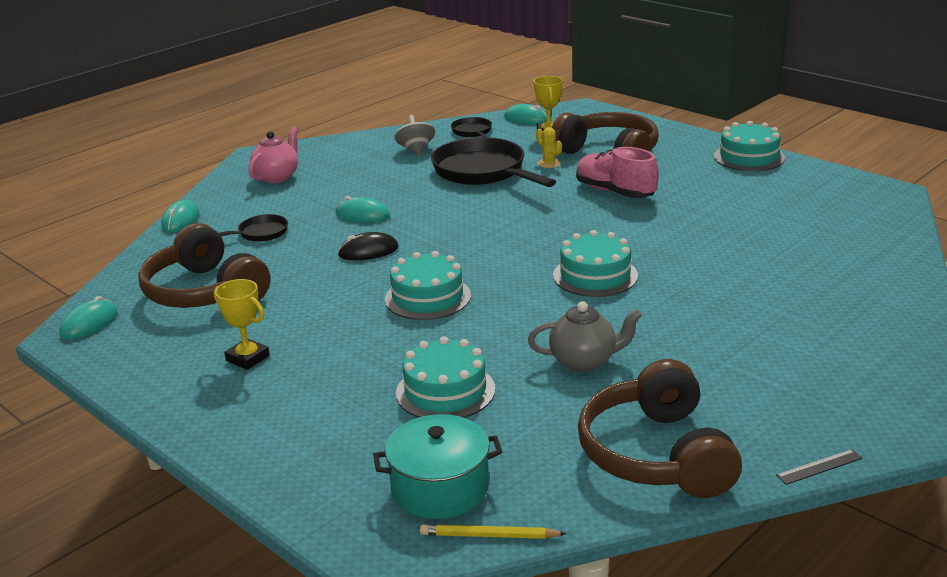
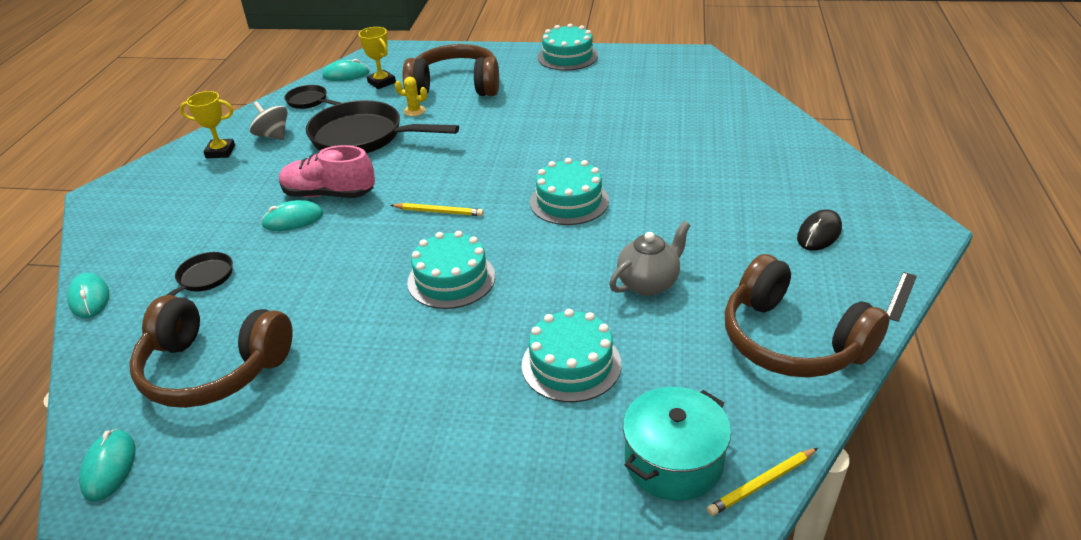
camera: 35 degrees left, 10 degrees up
(247, 358) = (345, 421): yellow trophy -> yellow trophy (220, 152)
(277, 177) = (153, 210): pink teapot -> none
(368, 251) = (342, 255): black mouse -> black mouse (819, 233)
(476, 246) = (439, 212): none -> yellow pencil
(615, 192) = (499, 120): pink shoe -> pink shoe (329, 194)

